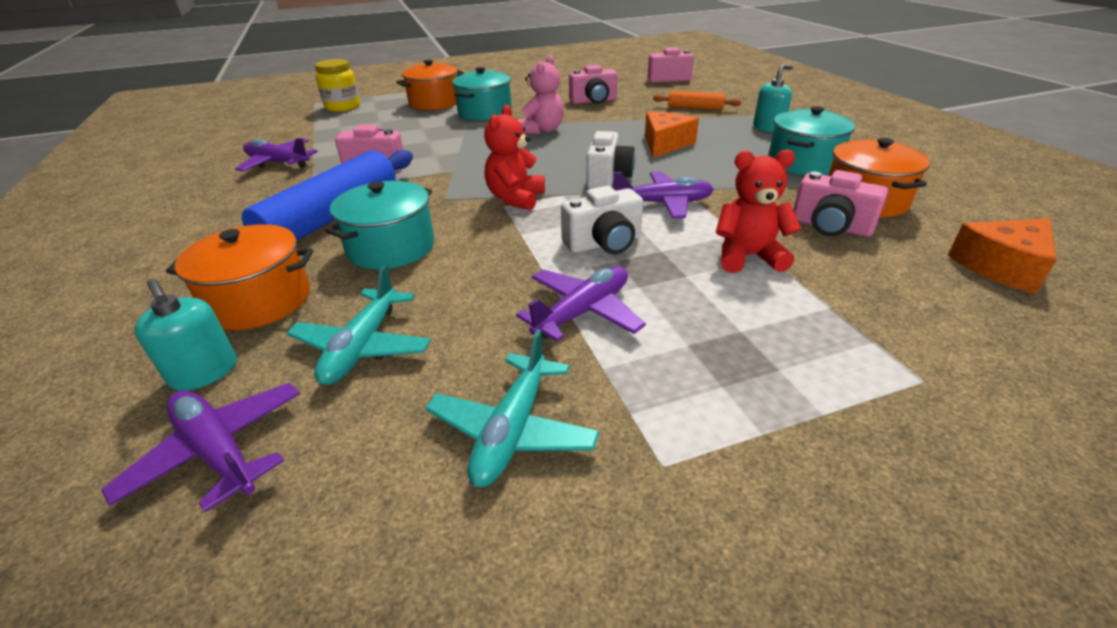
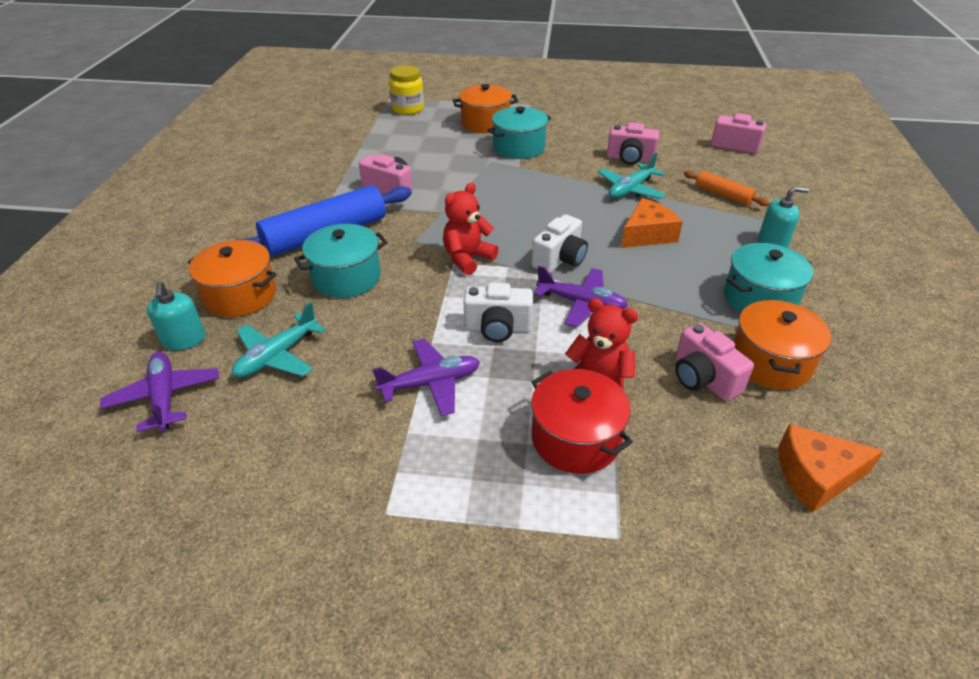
camera: 25 degrees right, 5 degrees up
(278, 163) = (323, 164): purple plane -> none
(512, 430) = (320, 451): turquoise plane -> turquoise plane (630, 189)
(542, 130) = (550, 185): pink teddy bear -> none
(781, 309) = (575, 439): none -> red pot

